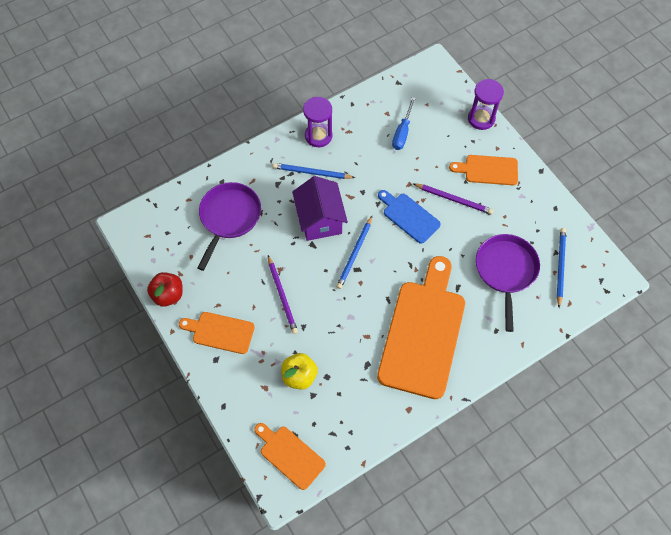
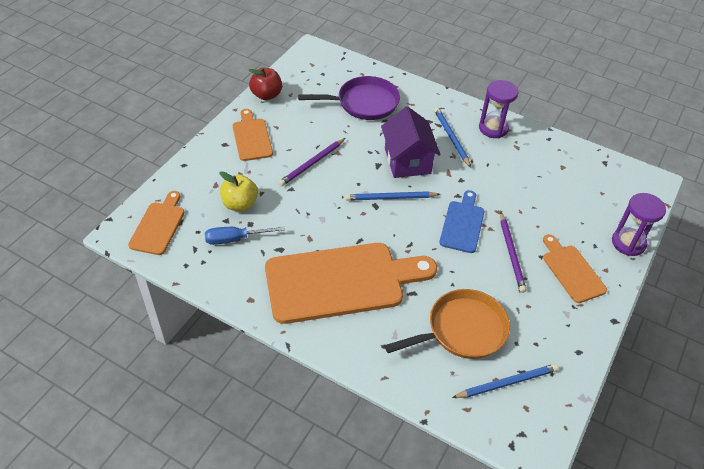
camera: 60 degrees right, 15 degrees down
(320, 219) = (407, 161): purple house -> purple house turned 60 degrees counterclockwise
(402, 133) = (551, 186): blue screwdriver -> blue screwdriver (235, 239)
(506, 271) = (462, 330): purple pan -> orange pan

